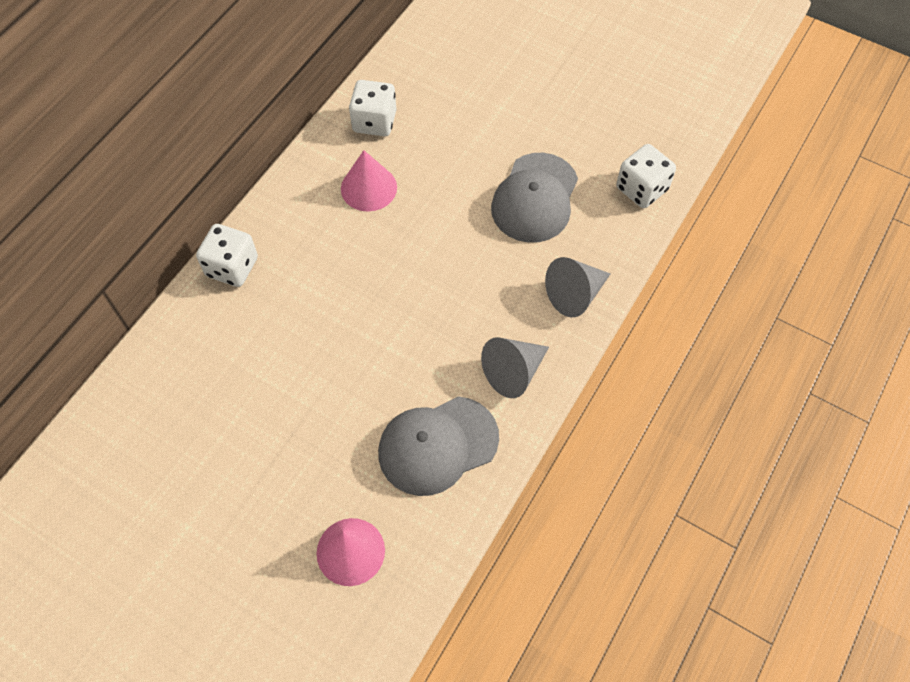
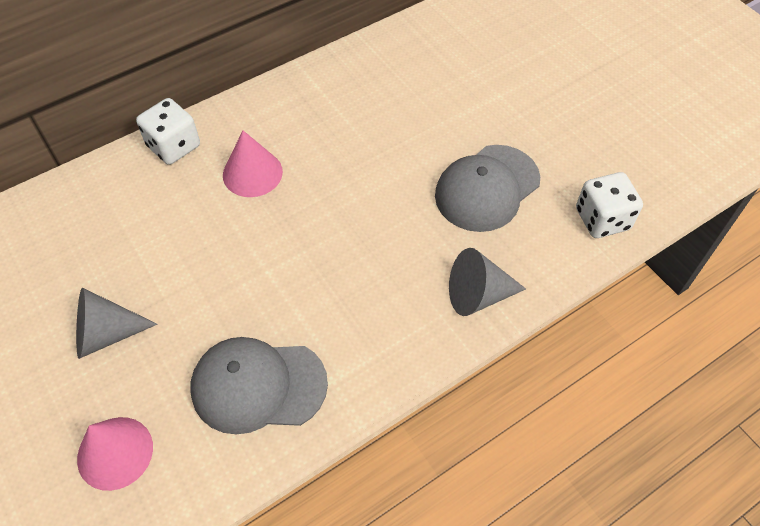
camera: 25 degrees right, 5 degrees down
(369, 188) = (334, 122): pink cone -> pink cone (252, 173)
(374, 122) = (372, 68): white dice -> none
(513, 372) = (373, 346): grey cone -> grey cone (106, 334)

